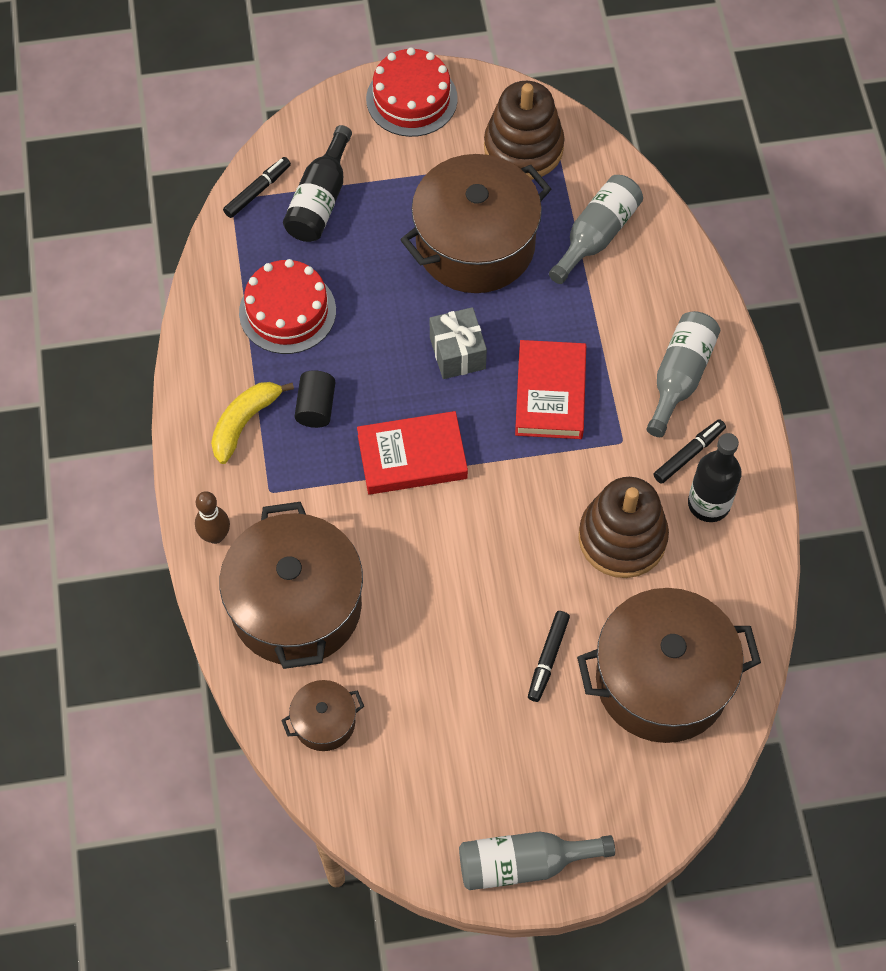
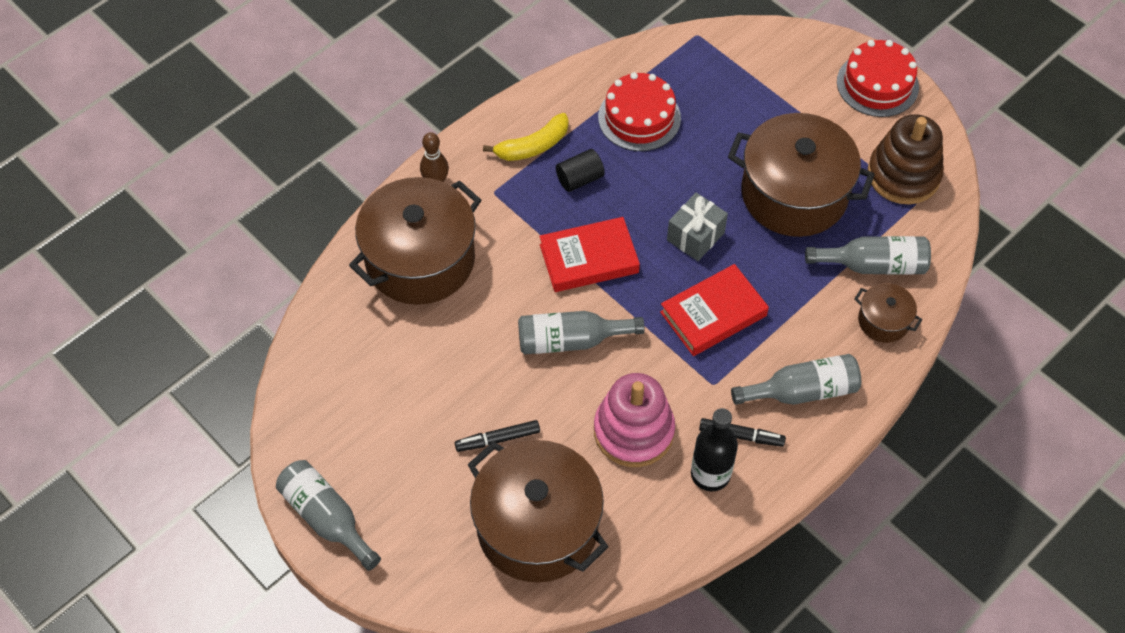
camera: 55 degrees right, 5 degrees down
(244, 423) = (533, 146): yellow banana -> yellow banana turned 150 degrees clockwise
(257, 191) = (717, 43): black marker -> none
(320, 200) = (743, 82): black bottle -> none
(324, 722) = (346, 329): brown pot -> brown pot (883, 321)
(412, 457) = (589, 259): red book -> red book turned 60 degrees counterclockwise
(489, 529) = (570, 340): none -> grey bottle
(622, 538) = (633, 431): brown stacking toy -> pink stacking toy

